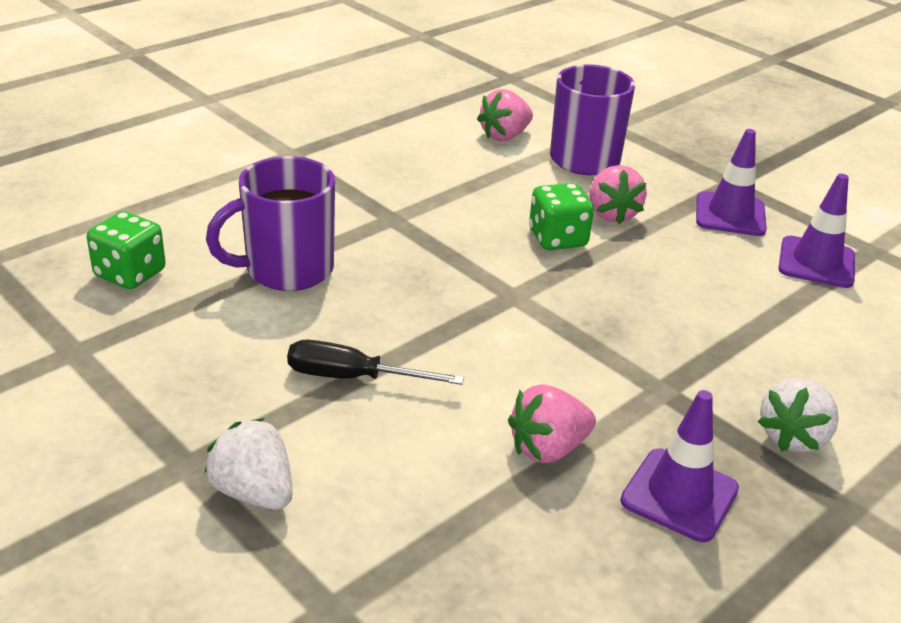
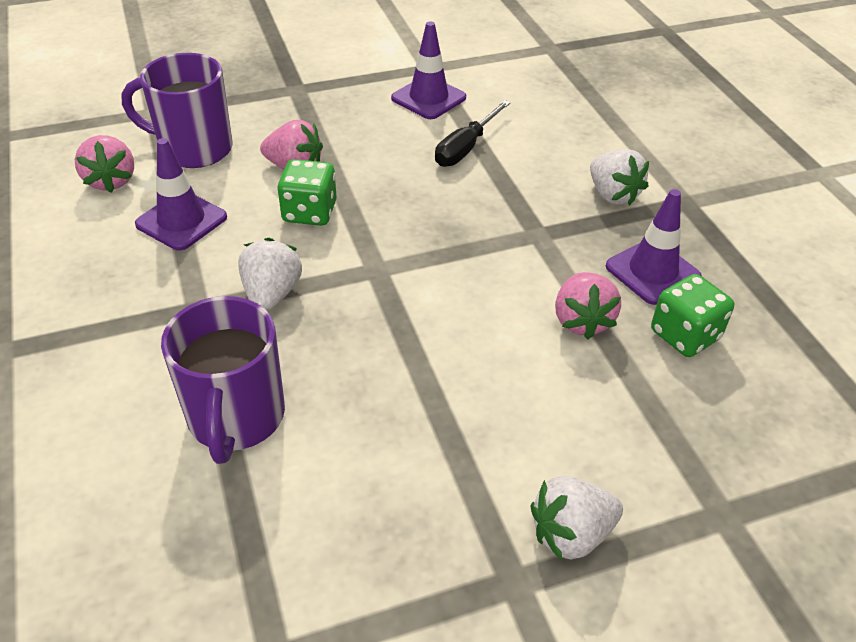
camera: 65 degrees left, 10 degrees up
(130, 274) = (148, 569): green dice -> green dice (685, 335)
(353, 377) = (440, 415): black screwdriver -> black screwdriver (465, 148)
(435, 248) = (272, 294): none -> white strawberry
(730, 215) = (340, 109): purple traffic cone -> purple traffic cone (181, 221)

